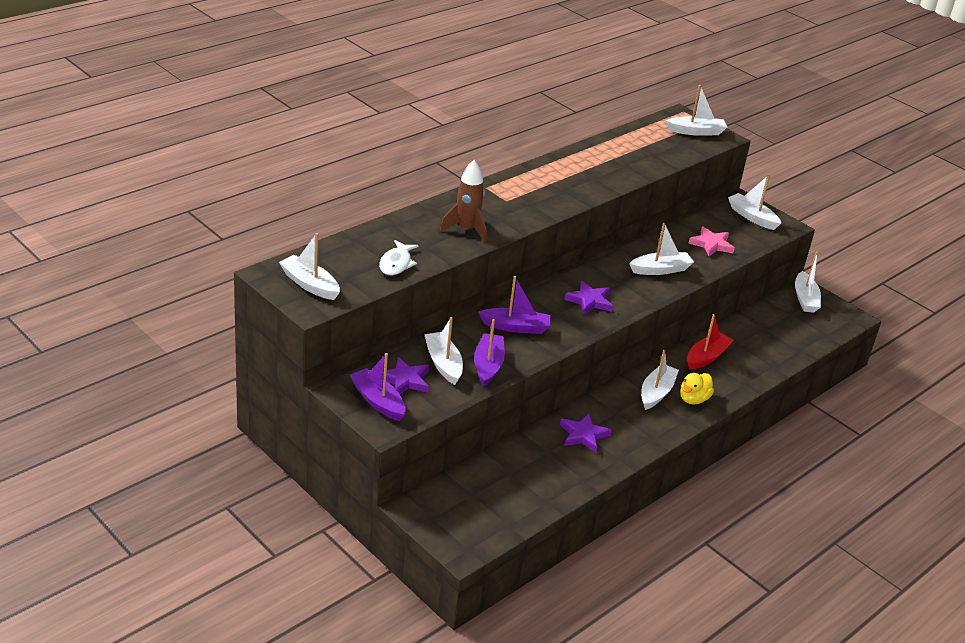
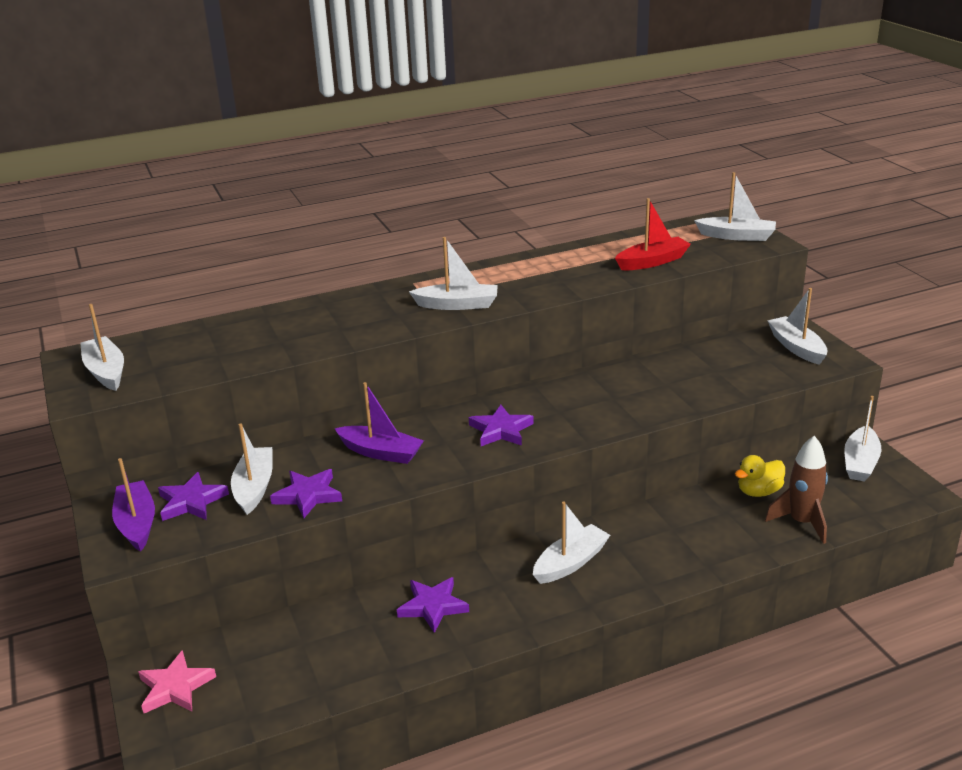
camera: 25 degrees right, 5 degrees down
(396, 263) = (228, 357): white fish -> none
(466, 229) = (348, 325): brown rocket -> brown rocket (801, 522)
(488, 365) = (308, 495): purple boat -> purple star
(660, 270) = (624, 401): white boat -> white boat (457, 305)
(693, 399) = (618, 578): yellow duck -> yellow duck (758, 492)
(706, 357) = (671, 524): red boat -> red boat (652, 262)
(711, 244) = (717, 376): pink star -> pink star (175, 687)

